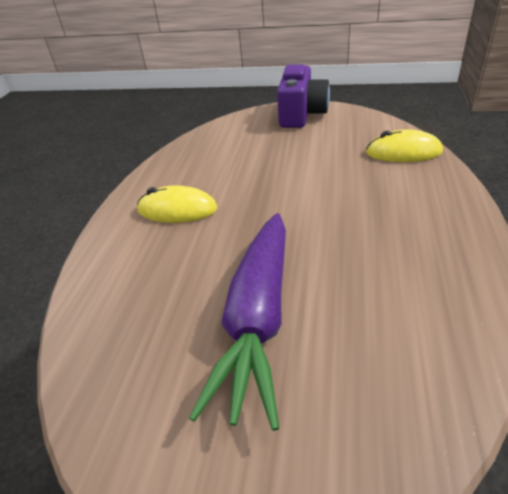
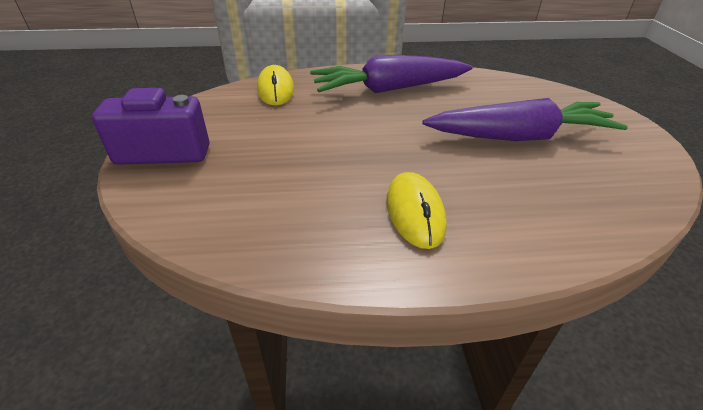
camera: 110 degrees left, 0 degrees up
(407, 228) = (389, 89): none -> purple carrot

